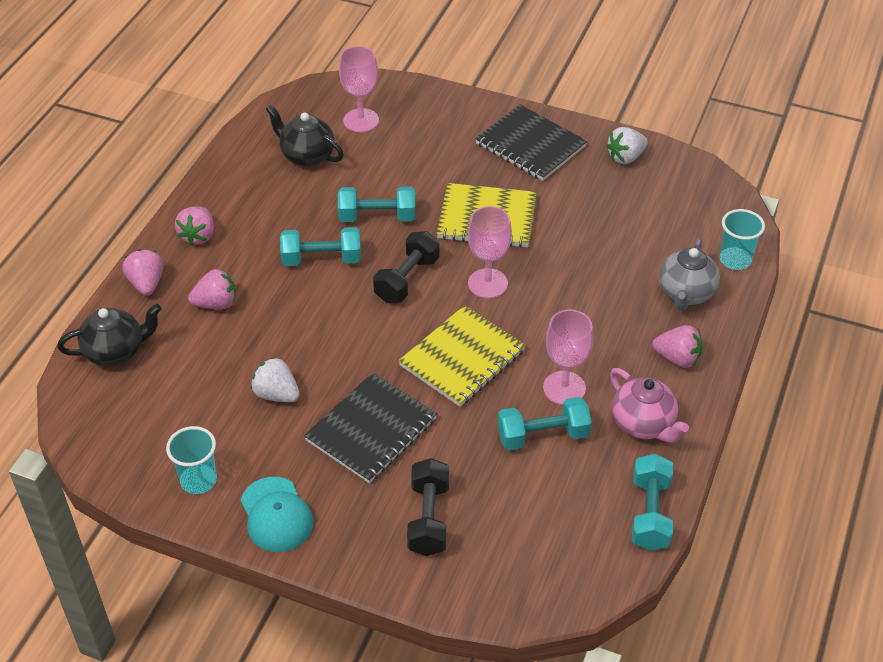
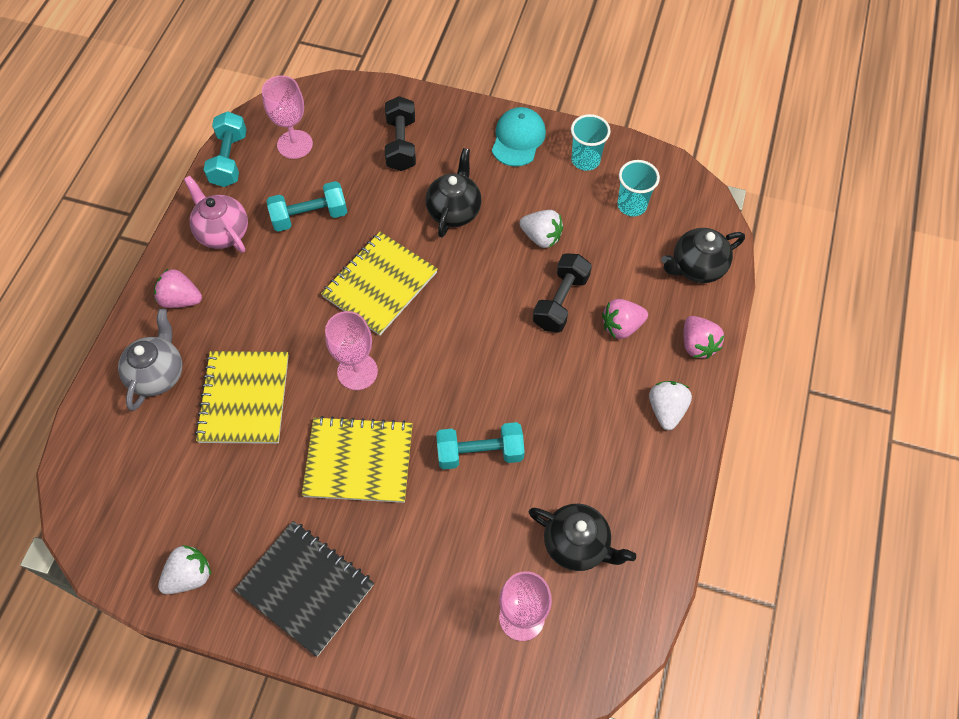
camera: 175 degrees right, 15 degrees up
(198, 236) = (666, 410): pink strawberry -> white strawberry
(276, 515) = (518, 139): turquoise cap -> turquoise cap turned 45 degrees clockwise
(322, 259) = (529, 389): turquoise dumbbell -> none
(371, 430) = (454, 211): black notebook -> black teapot
(407, 279) = (439, 370): black dumbbell -> black dumbbell (560, 301)
(564, 388) = (288, 262): pink goblet -> pink goblet (295, 144)
(597, 269) = (244, 398): none -> yellow notebook
(735, 260) = (96, 422): turquoise cup -> turquoise cup (632, 205)

